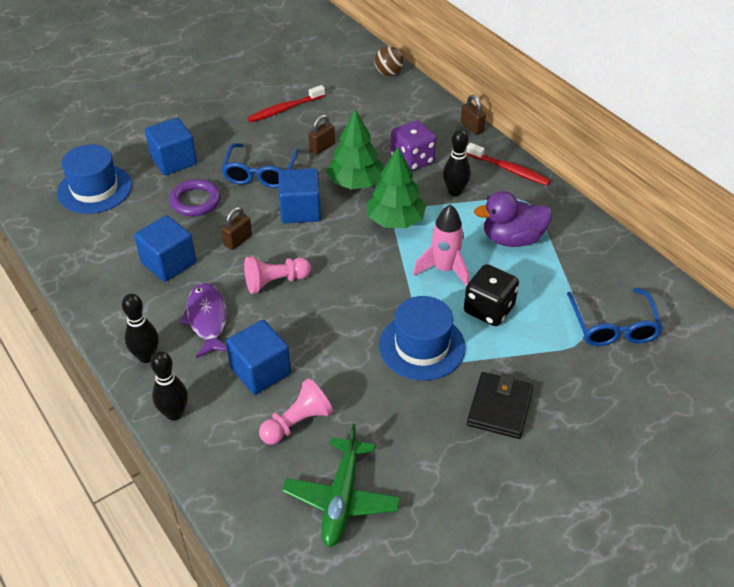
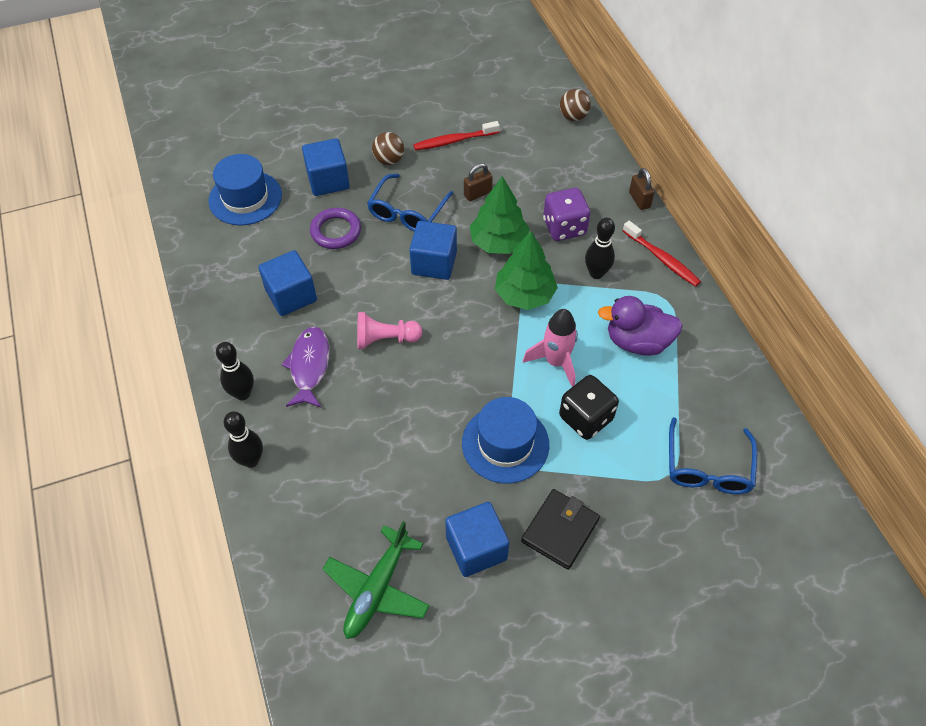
camera: 15 degrees right, 10 degrees up
(228, 134) = (389, 160): none -> brown ball
(238, 241) = (363, 285): brown padlock -> none
(260, 371) = (342, 434): blue cube -> blue cube (476, 548)
(297, 423) = (360, 498): pink pawn -> none

